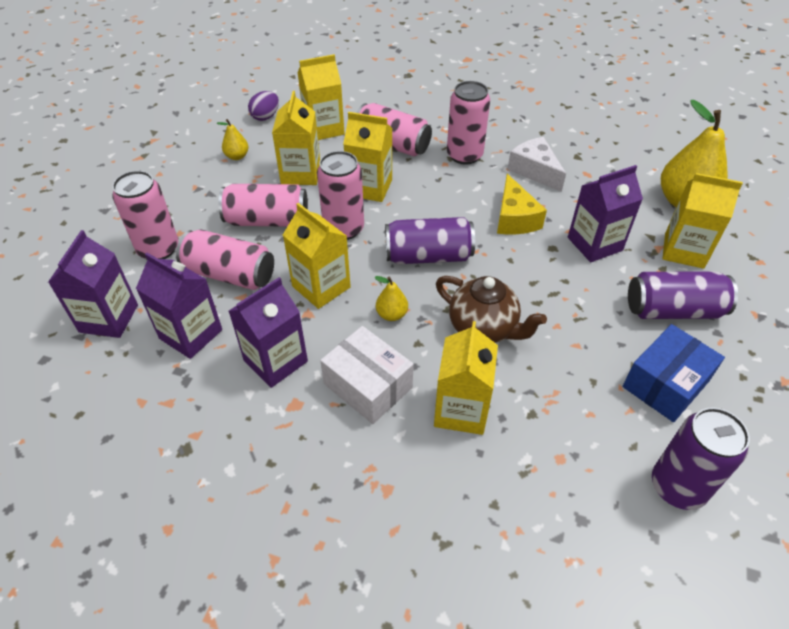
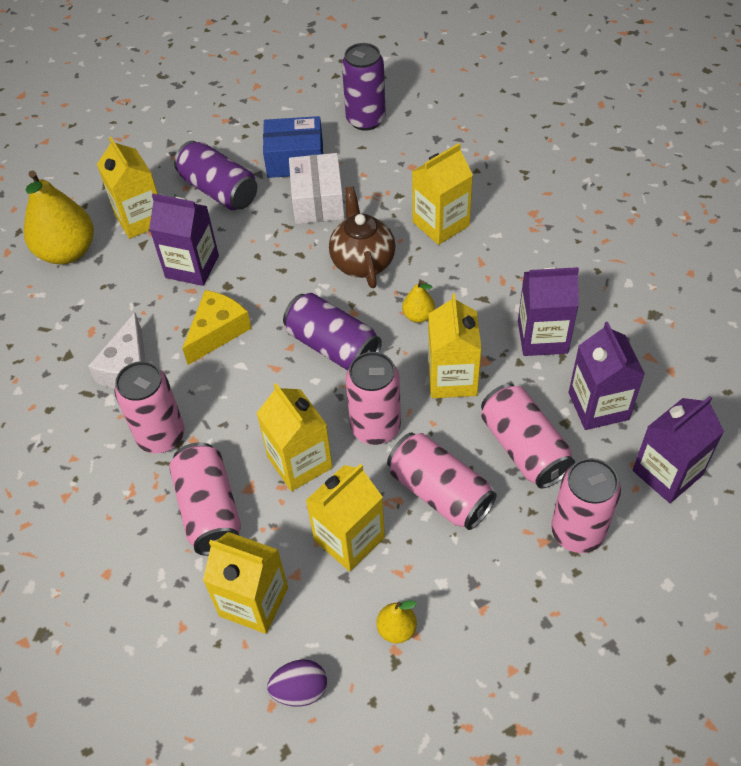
camera: 135 degrees left, 5 degrees up
(368, 386) = (488, 276): white box -> white box (318, 201)

